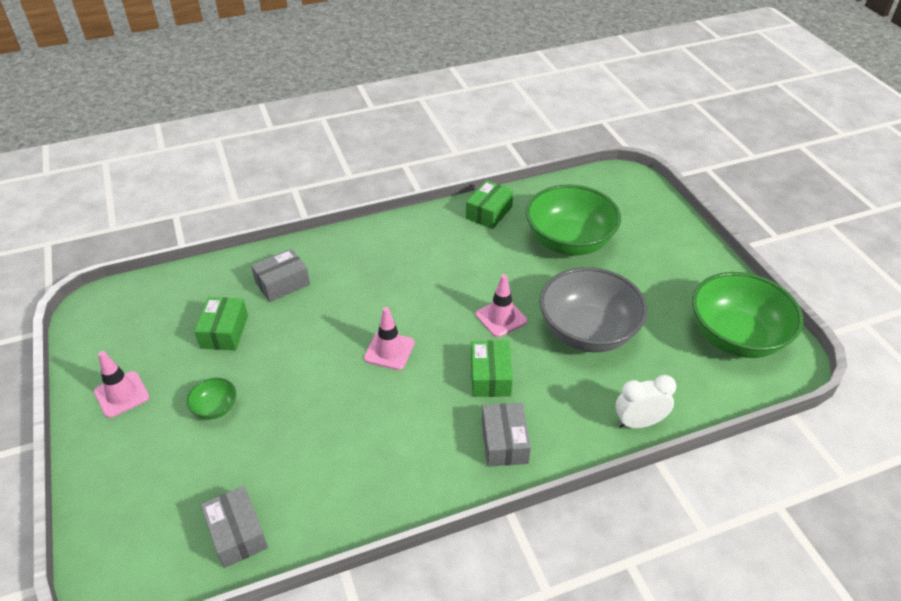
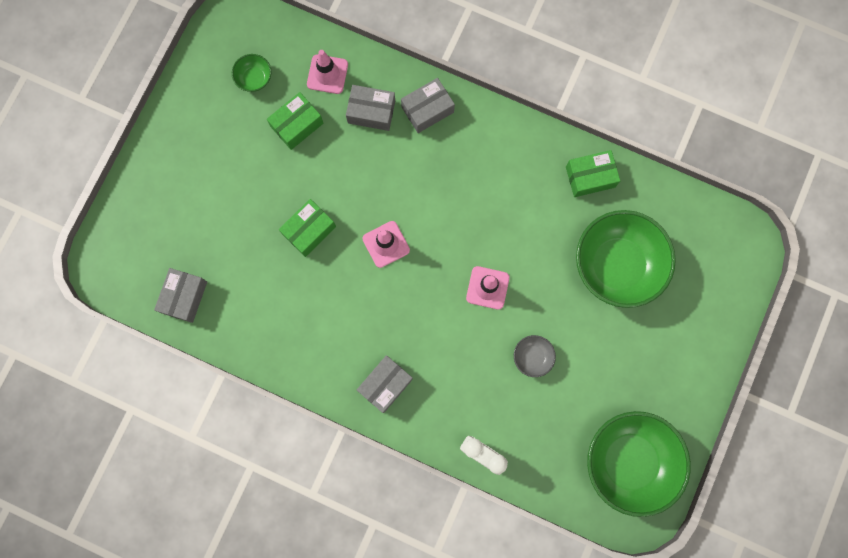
camera: 45 degrees right, 35 degrees up
(122, 394) = (196, 124): pink traffic cone -> pink traffic cone (327, 74)
(215, 408) = (241, 189): green bowl -> green bowl (254, 78)
(327, 254) = (427, 109): none -> grey box
(490, 377) = (428, 329): green box -> green box (309, 230)
(587, 332) = (532, 357): grey bowl -> grey bowl, size x0.43

